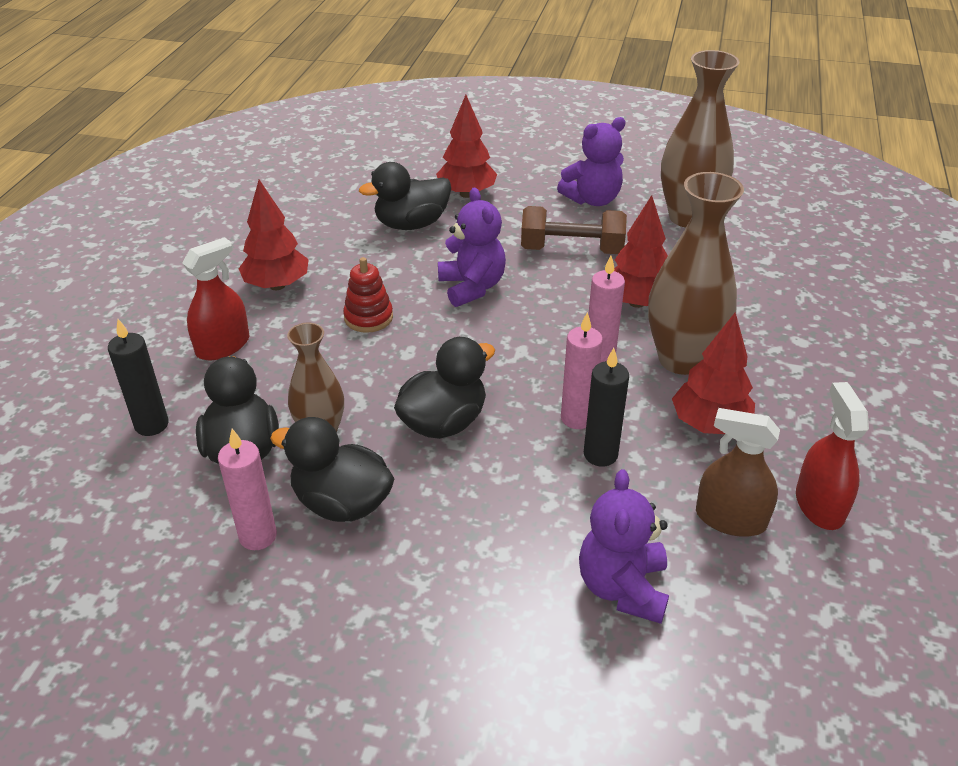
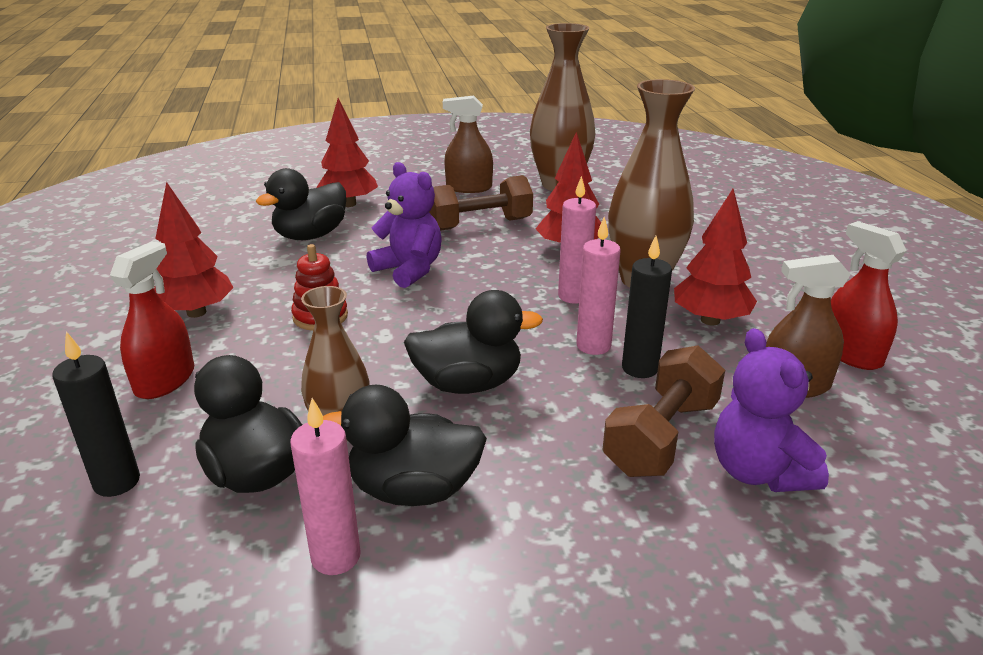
camera: 25 degrees left, 10 degrees down
(443, 422) = (468, 384): black duck -> black duck turned 60 degrees clockwise
(566, 526) = (661, 437): none -> brown dumbbell
(592, 199) = (469, 188): purple teddy bear -> brown spray bottle

